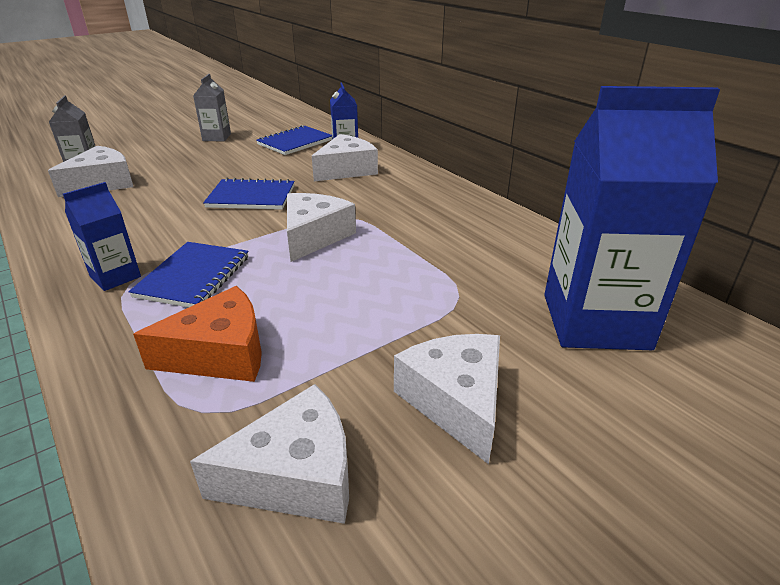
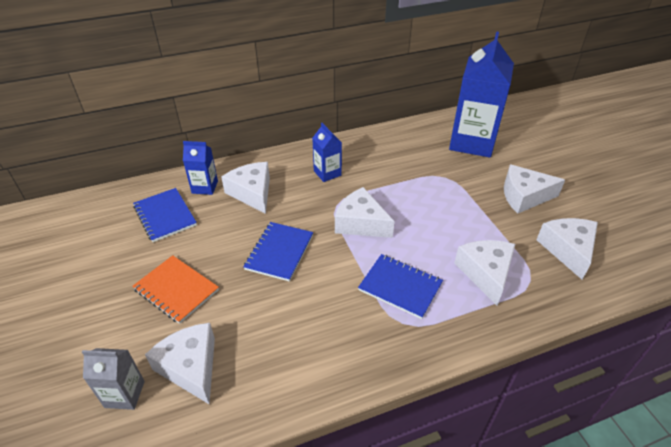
camera: 75 degrees left, 10 degrees up
(115, 277) = (390, 332): blue carton -> blue carton (327, 173)
(196, 163) = (176, 290): none -> orange notebook
(216, 137) = (106, 274): grey carton -> none
(220, 353) = (485, 273): orange cheese -> white cheese

